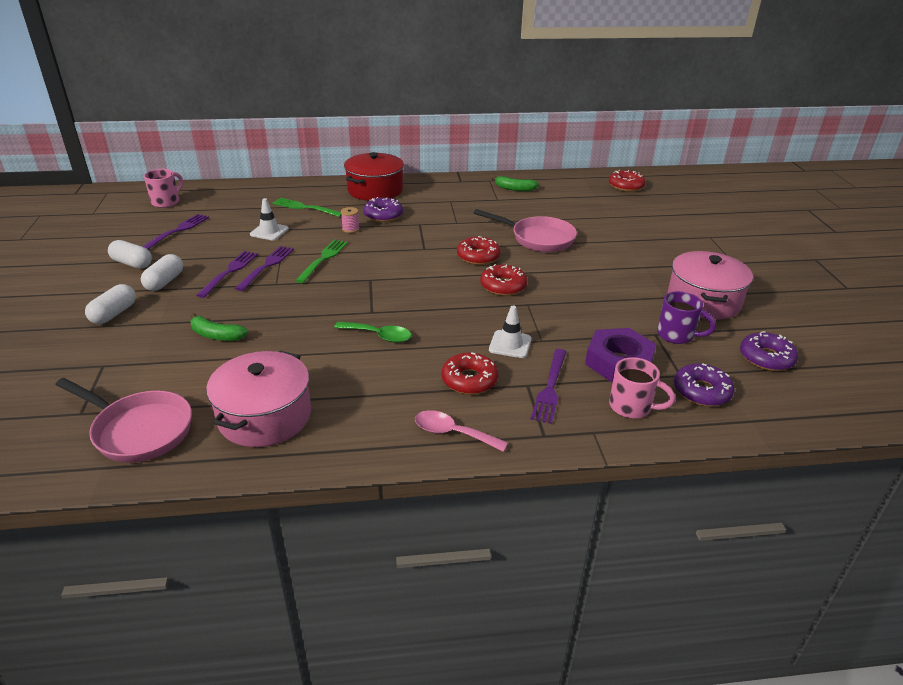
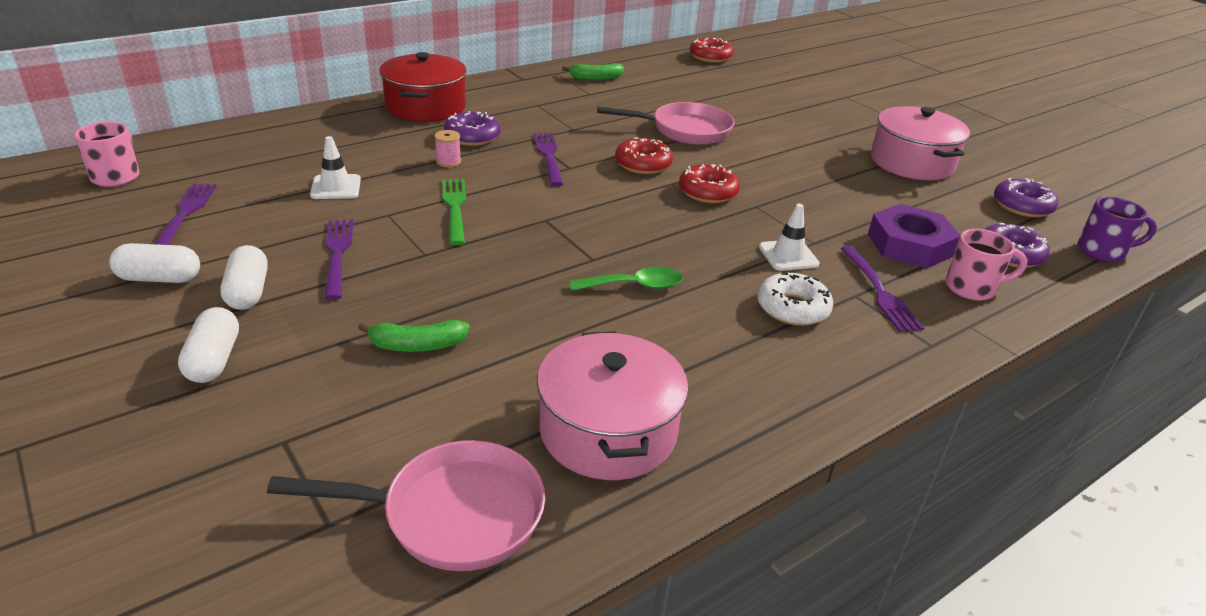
camera: 30 degrees left, 0 degrees up
(266, 266) = (385, 234): purple fork -> purple fork (548, 156)
(305, 208) = (353, 146): green fork -> none
(452, 433) = (843, 374): pink spoon -> none
(469, 380) = (792, 308): red donut -> white donut
(676, 335) = (928, 203): purple mug -> purple mug (1102, 252)

